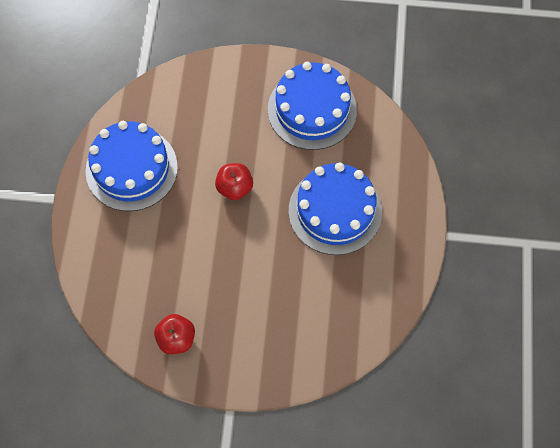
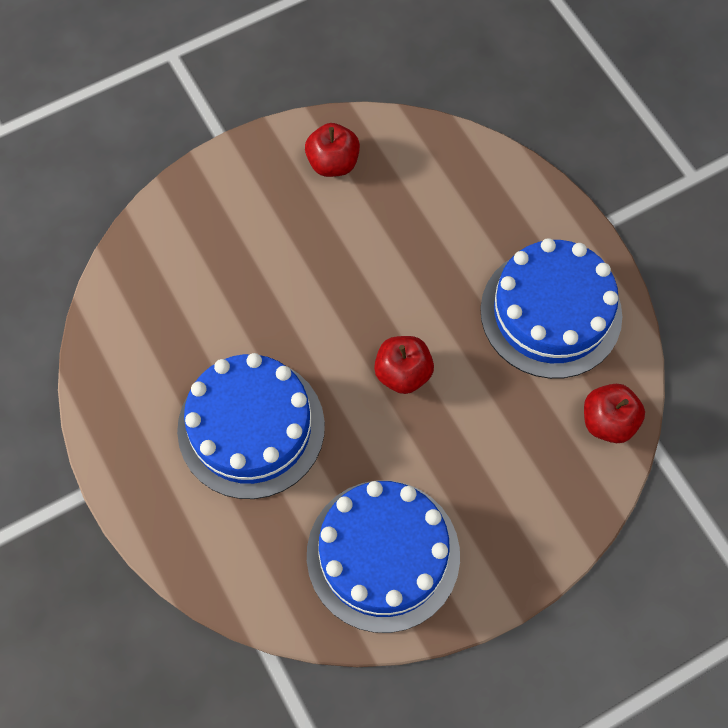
camera: 145 degrees right, 0 degrees up
(153, 99) = (608, 421): none -> red apple

